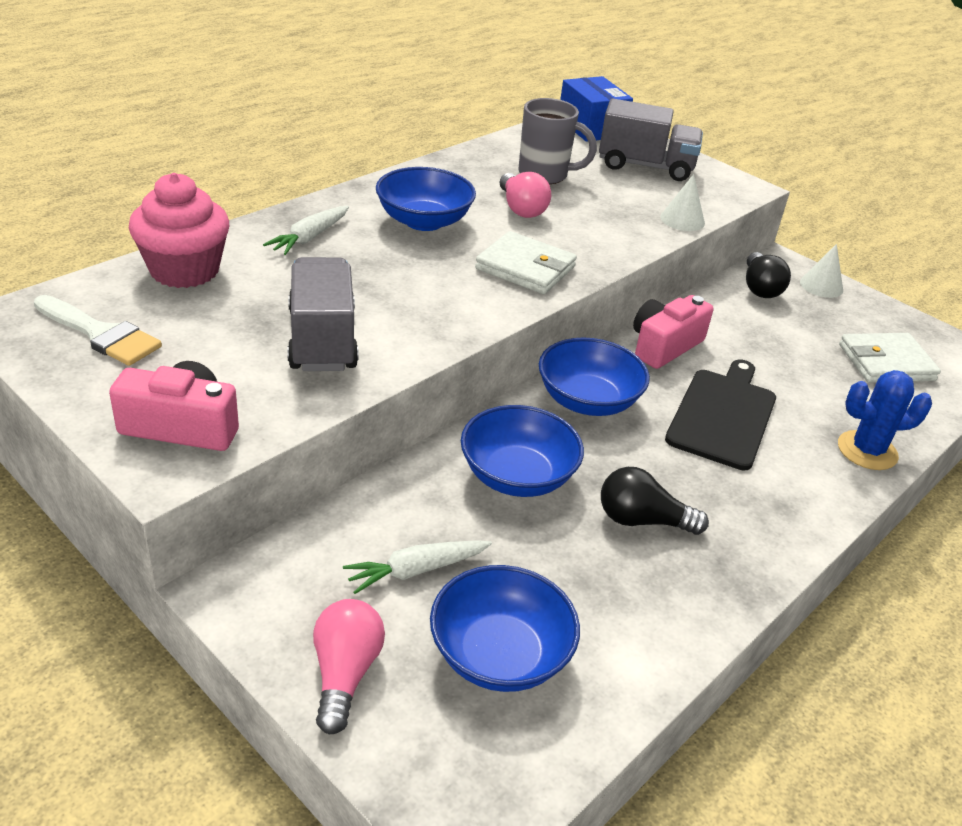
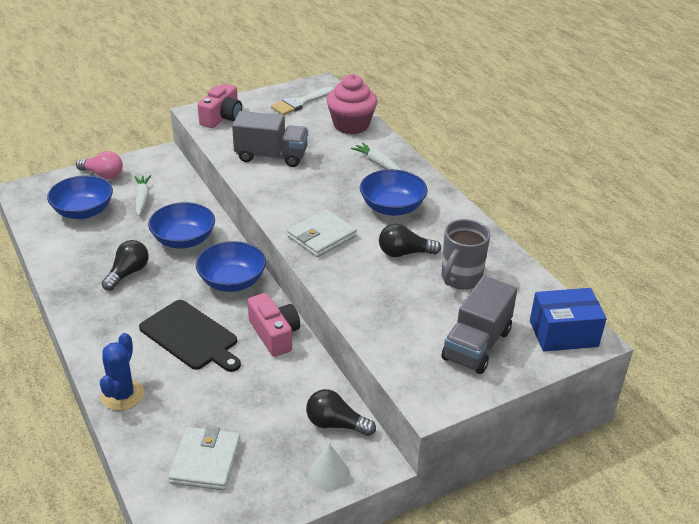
camera: 110 degrees right, 0 degrees up
(521, 208) = (404, 253): pink light bulb -> black light bulb
(682, 220) = (373, 335): white cone -> none

